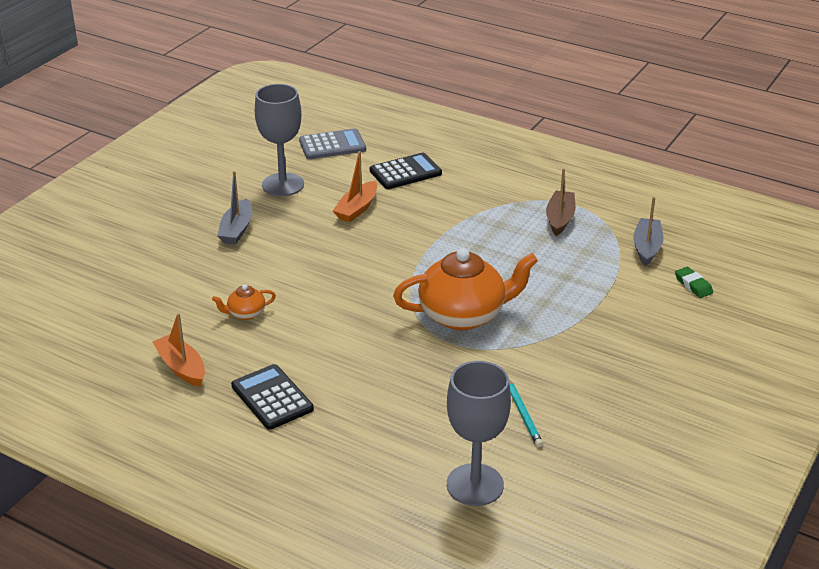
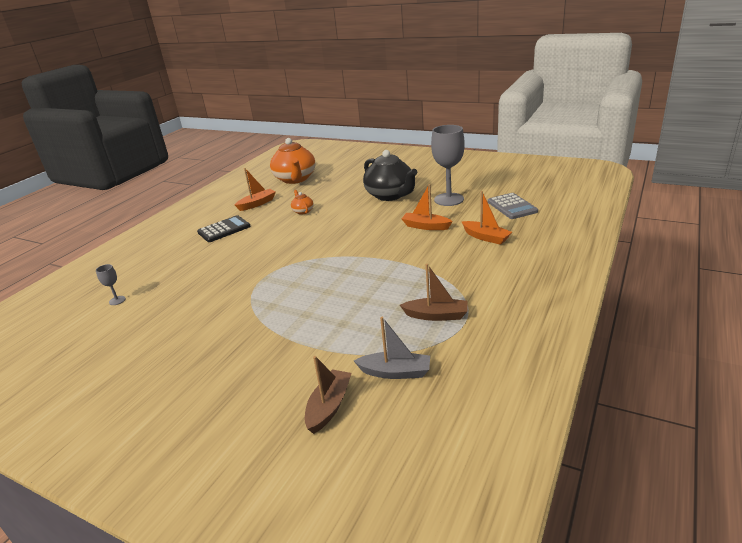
camera: 90 degrees right, 5 degrees down
(237, 229) = (390, 195): grey boat -> black teapot
(405, 172) = (486, 237): black calculator -> orange boat
(464, 315) = (293, 280): orange teapot -> orange teapot (295, 179)
(475, 485) = (117, 300): grey goblet -> grey goblet, size x0.43
(523, 414) = (174, 314): turquoise pencil -> none
(693, 285) = (329, 406): green eraser -> brown boat

